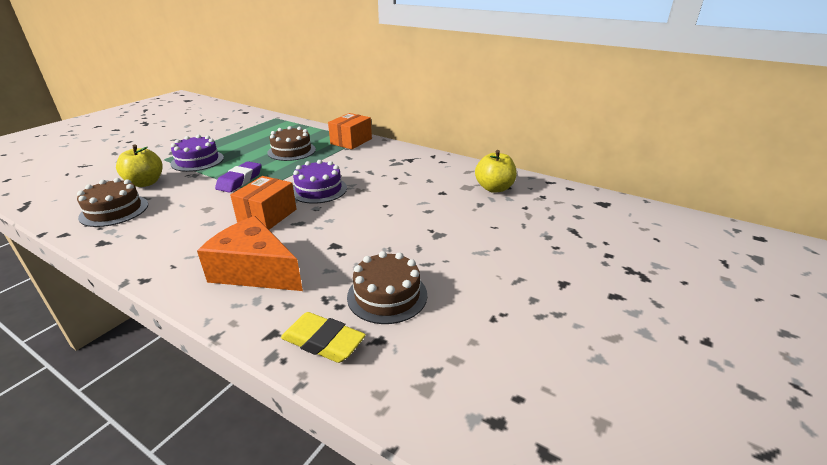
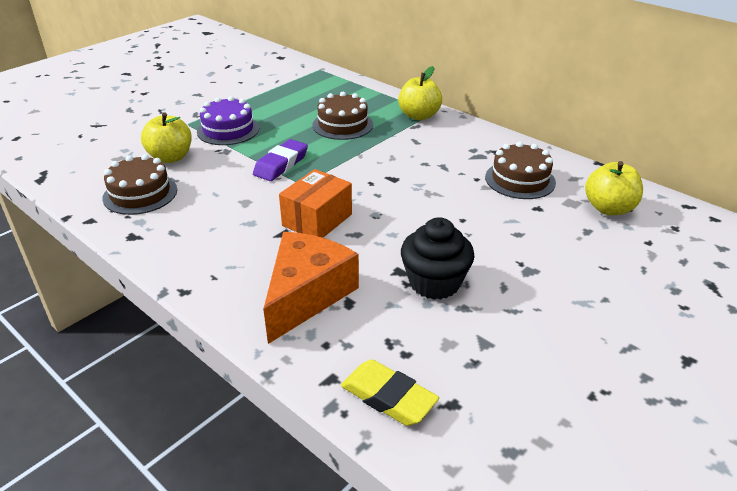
camera: 10 degrees right, 5 degrees up
(255, 271) = (306, 295): orange cheese -> orange cheese turned 75 degrees clockwise
(319, 189) = (378, 188): purple cake -> none
(351, 141) = (419, 116): orange box -> yellow apple
(363, 250) = (434, 282): none -> black cupcake
(387, 295) = (463, 348): brown cake -> brown cake (520, 180)

